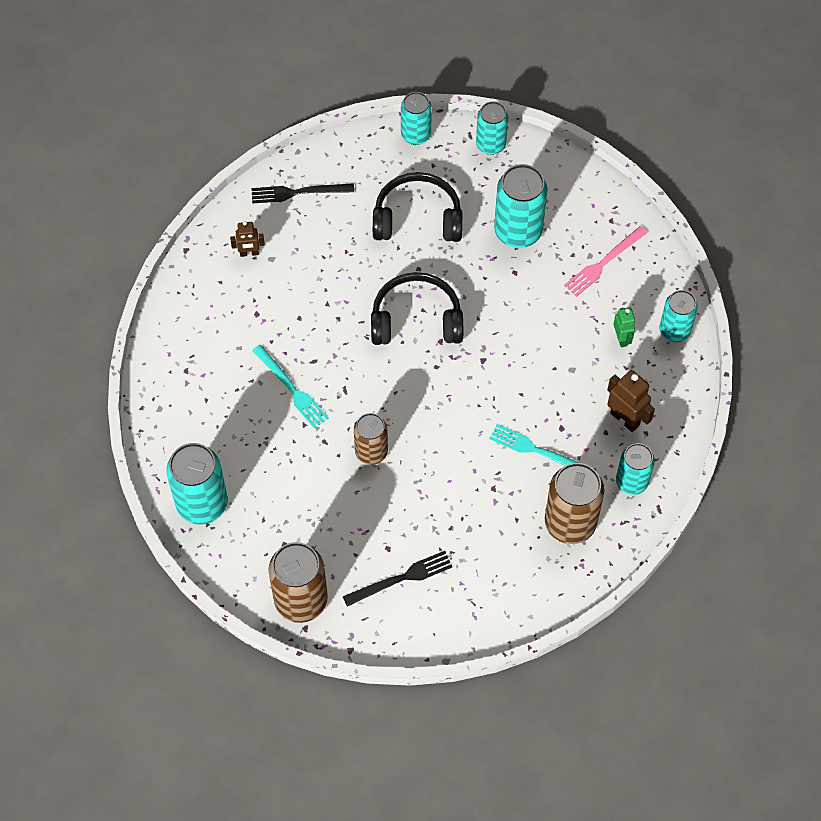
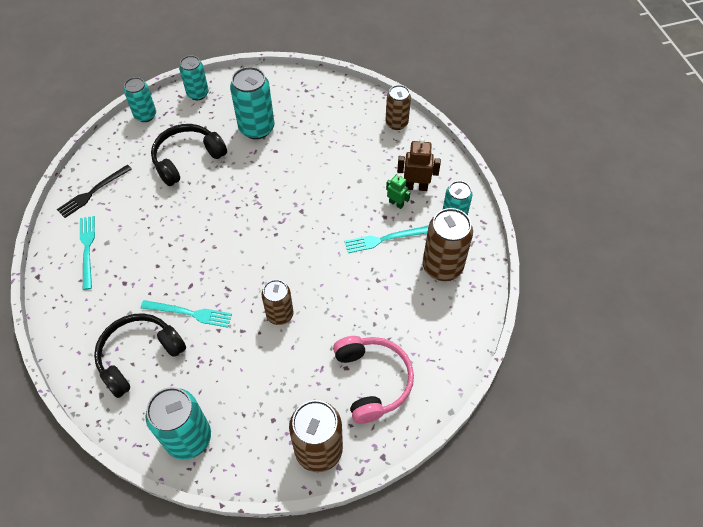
camera: 40 degrees left, 5 degrees down
(249, 253) = (87, 249): brown robot -> turquoise fork
(401, 578) = (373, 380): black fork -> pink headphones
(416, 319) = (238, 215): black headphones -> black headphones (139, 356)
(603, 263) = (323, 114): pink fork -> none
(621, 338) = (371, 146): green robot -> green robot (396, 203)
(674, 331) = (396, 123): turquoise can -> brown can

